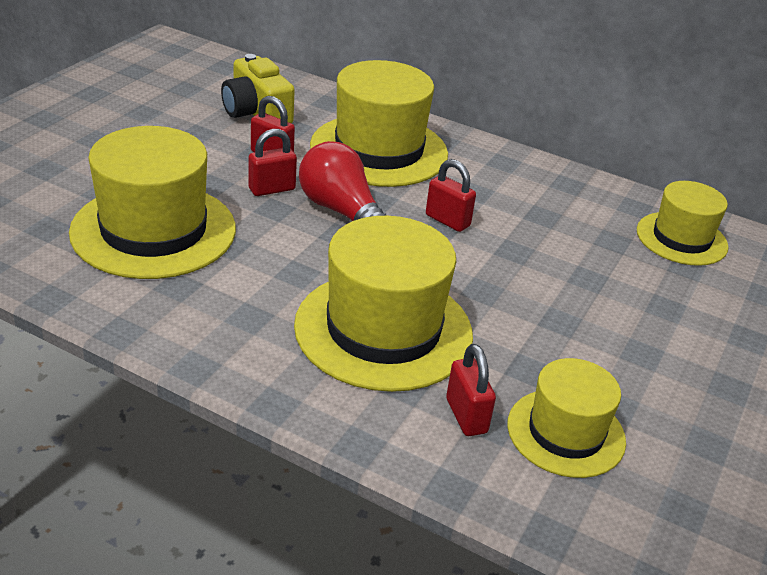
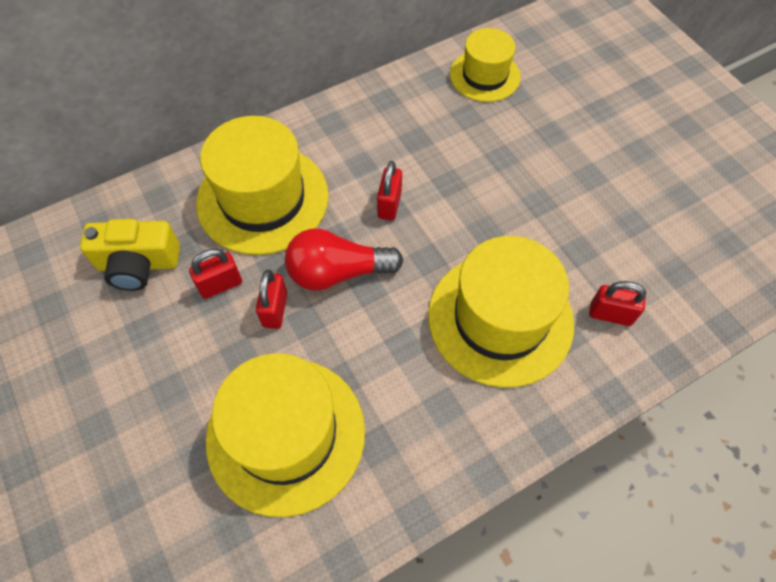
camera: 55 degrees left, 25 degrees up
(447, 220) = (389, 204): red padlock -> red padlock turned 60 degrees counterclockwise
(566, 432) = (646, 265): yellow hat -> none

